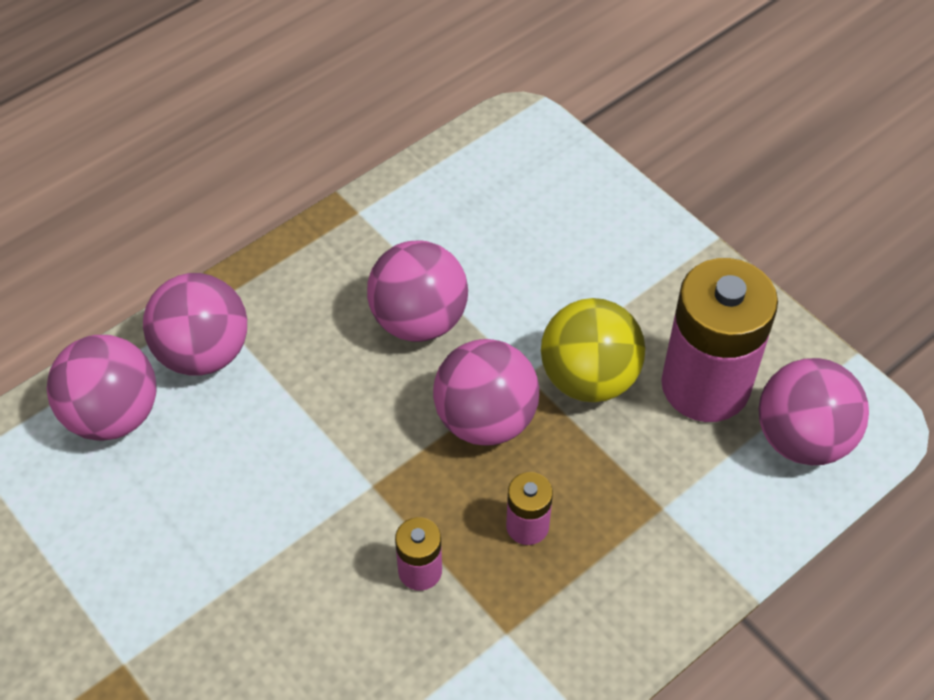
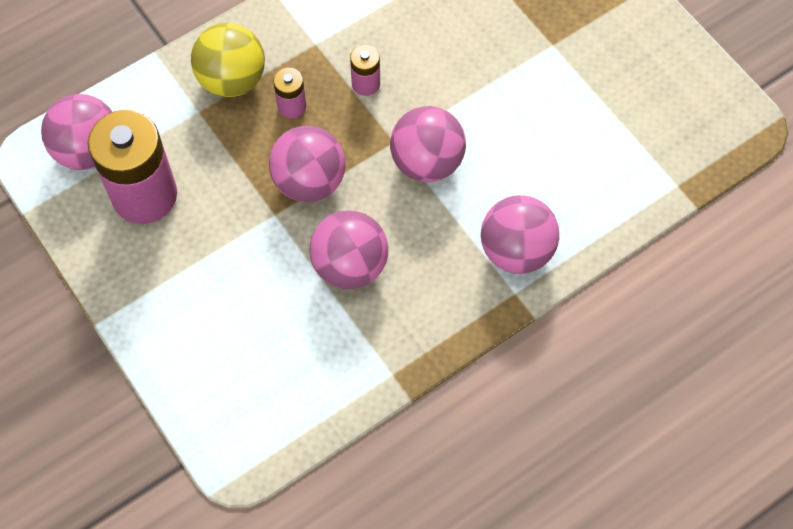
camera: 175 degrees left, 10 degrees up
(113, 415) = (579, 206): pink ball -> pink ball (427, 162)
(589, 378) = (228, 207): yellow ball -> yellow ball (232, 80)

